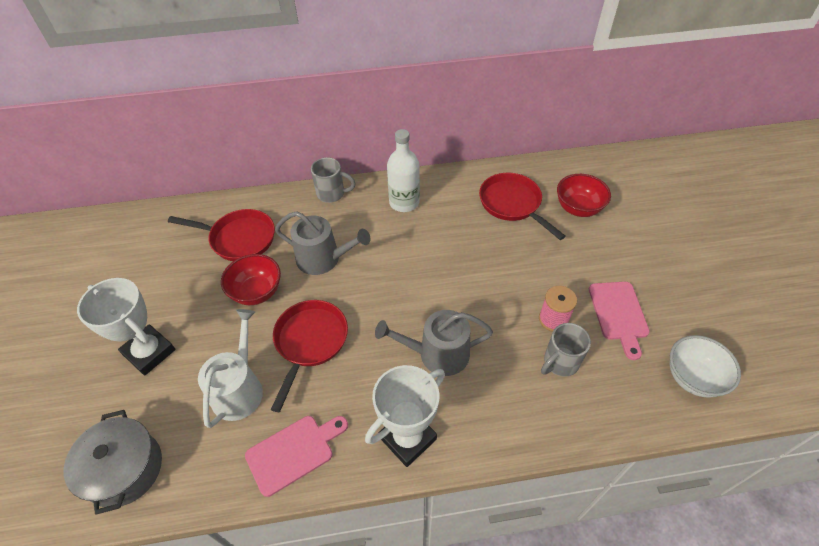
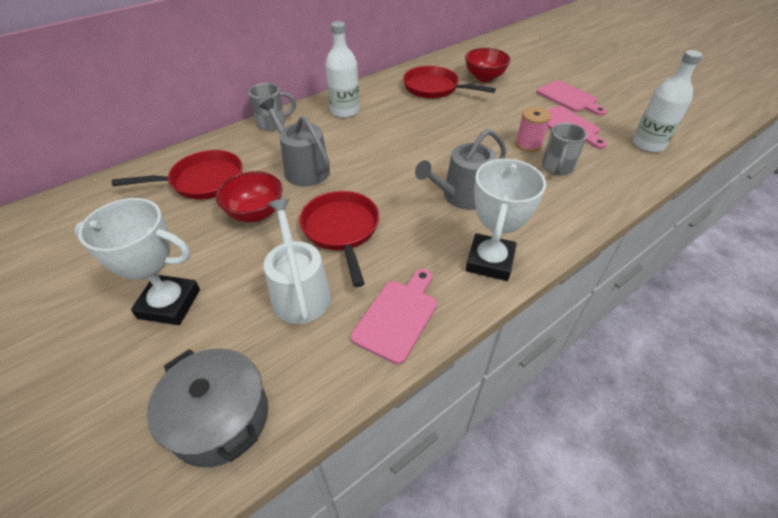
camera: 30 degrees left, 5 degrees down
(323, 259) = (303, 169): grey watering can -> grey watering can turned 120 degrees counterclockwise
(653, 274) = (569, 98): none -> pink cutting board
(693, 378) = (648, 144): white bowl -> white bottle

